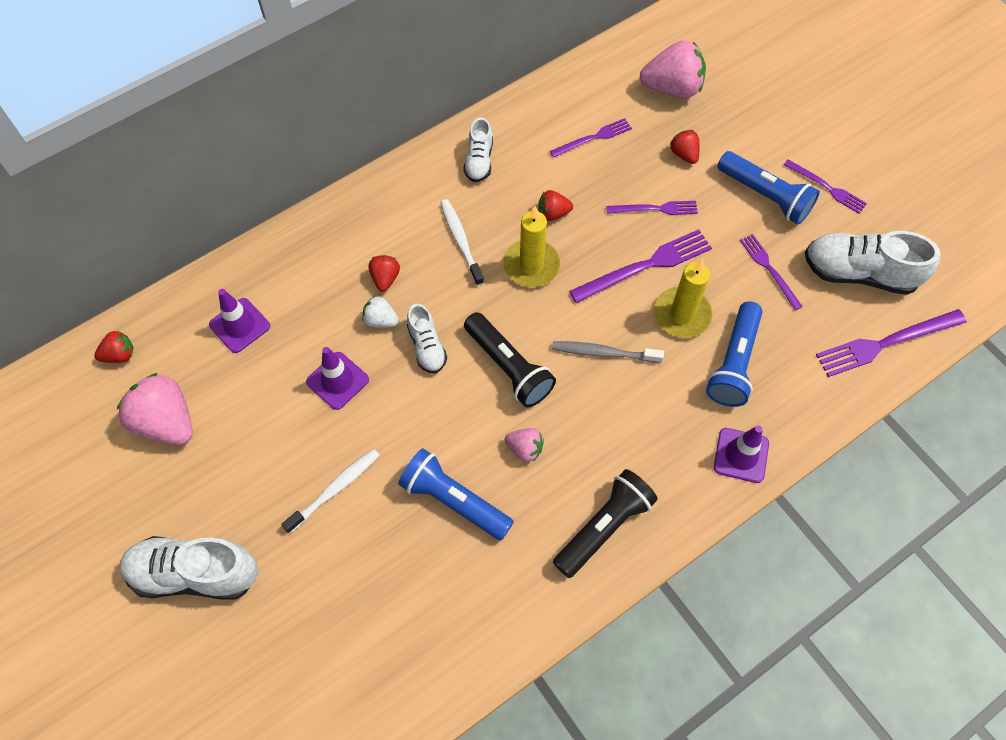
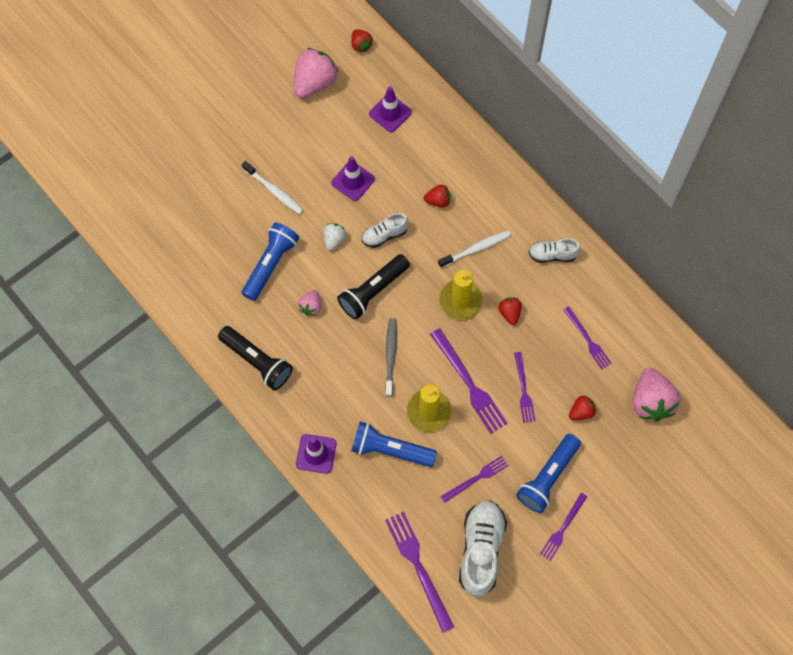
camera: 85 degrees right, 5 degrees up
(194, 573) = (214, 119): white shoe -> none
(381, 320) = (403, 202): white strawberry -> white strawberry (334, 239)

